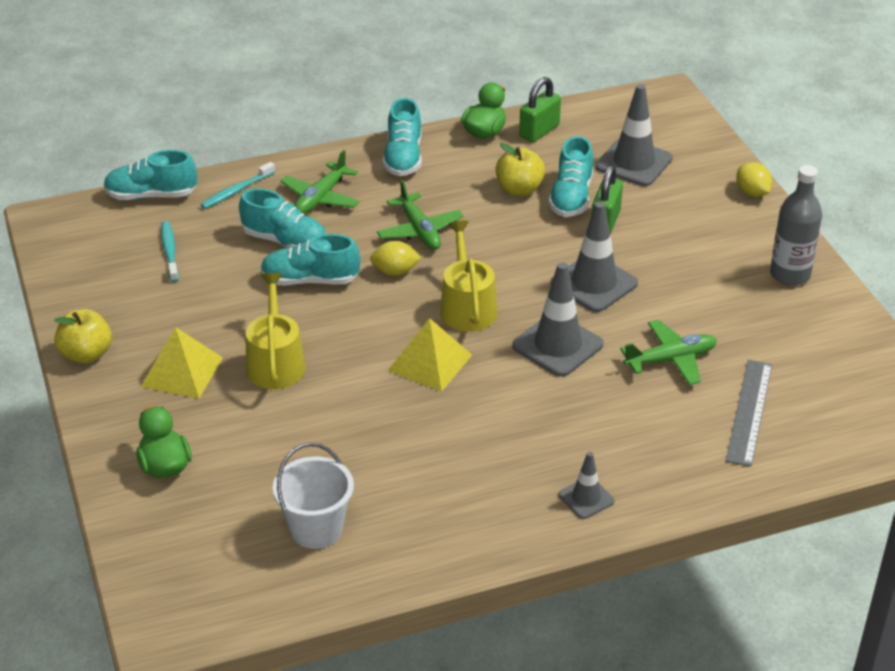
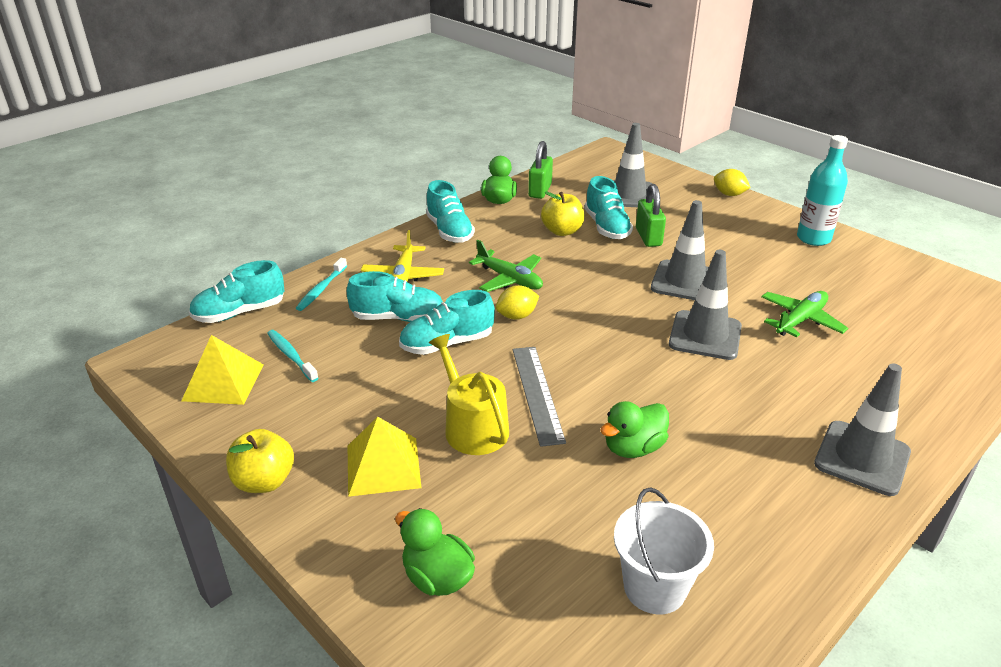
camera: 25 degrees left, 5 degrees down
(320, 198) = (403, 276): green plane -> yellow plane
(394, 424) = (633, 448): none -> green duck
(429, 362) = (614, 382): yellow pyramid -> yellow pyramid (223, 382)
(467, 307) = (603, 327): yellow watering can -> none
(586, 498) = (862, 458): grey traffic cone -> grey traffic cone, size x1.80
(749, 412) = (899, 342): grey ruler -> grey ruler (537, 393)
(790, 275) = (813, 238): grey bottle -> turquoise bottle

